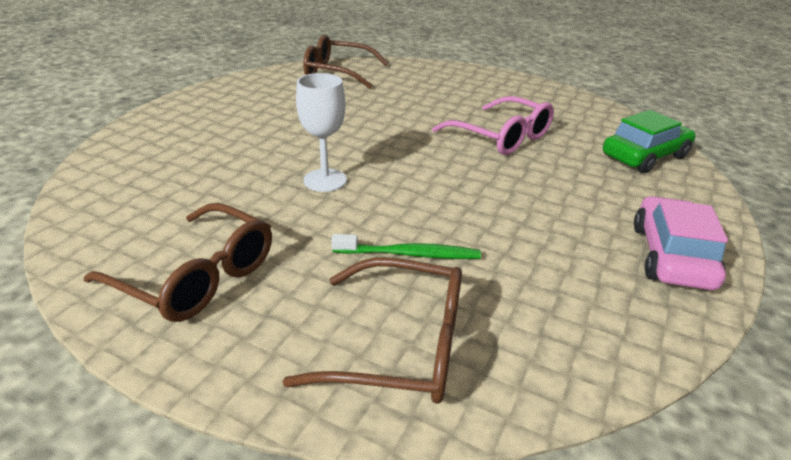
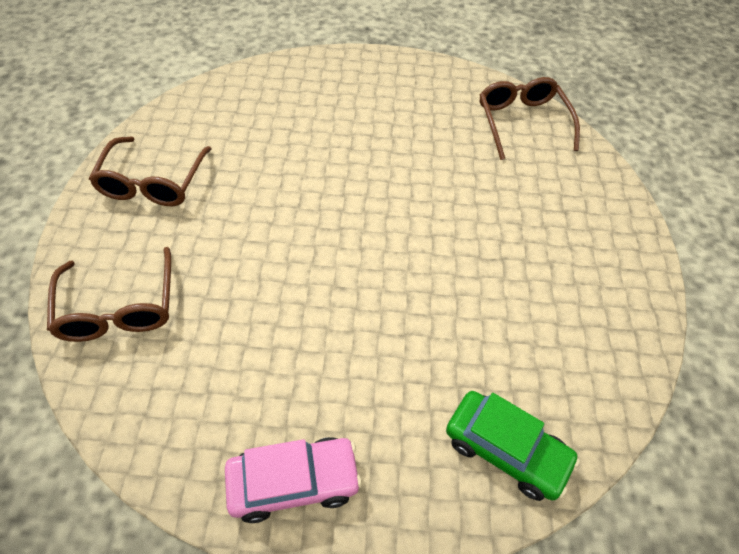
camera: 65 degrees right, 20 degrees up
(325, 180) = (298, 196): white goblet -> none
(409, 254) = (218, 283): green toothbrush -> none
(502, 137) = (462, 299): pink glasses -> none

